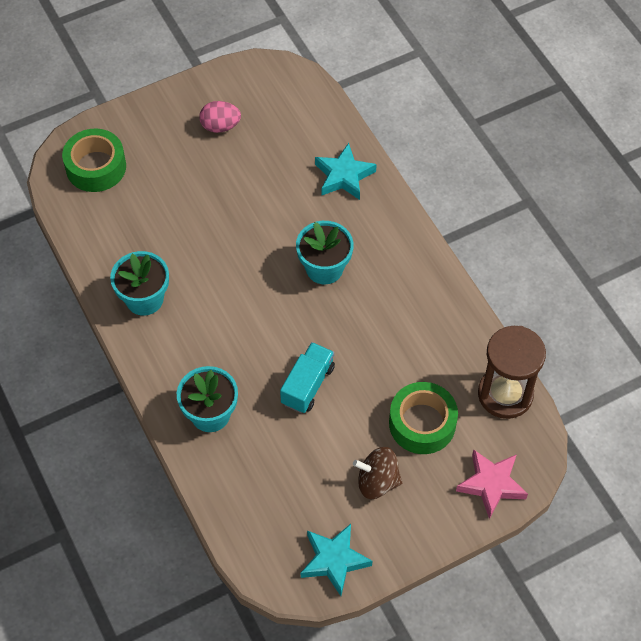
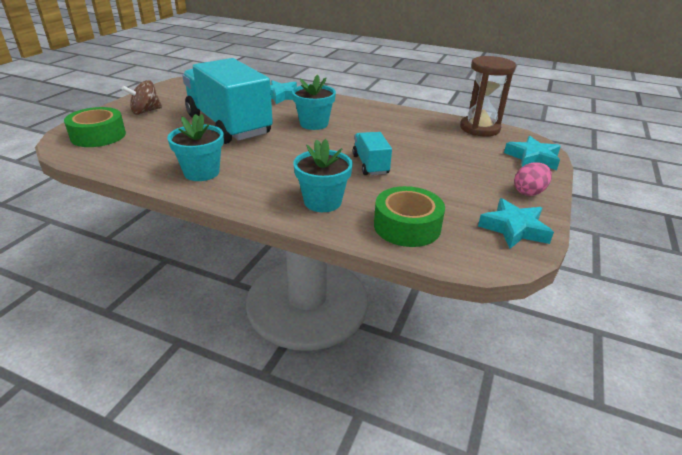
camera: 40 degrees left, 25 degrees down
(220, 126) = (179, 101): pink egg -> pink egg (529, 192)
(233, 217) = (228, 125): none -> turquoise truck
(377, 481) = (475, 183): brown spinning top -> brown spinning top (145, 111)
(422, 423) = (459, 153): green tape -> green tape (407, 226)
(491, 484) = (533, 158): pink star -> turquoise star

